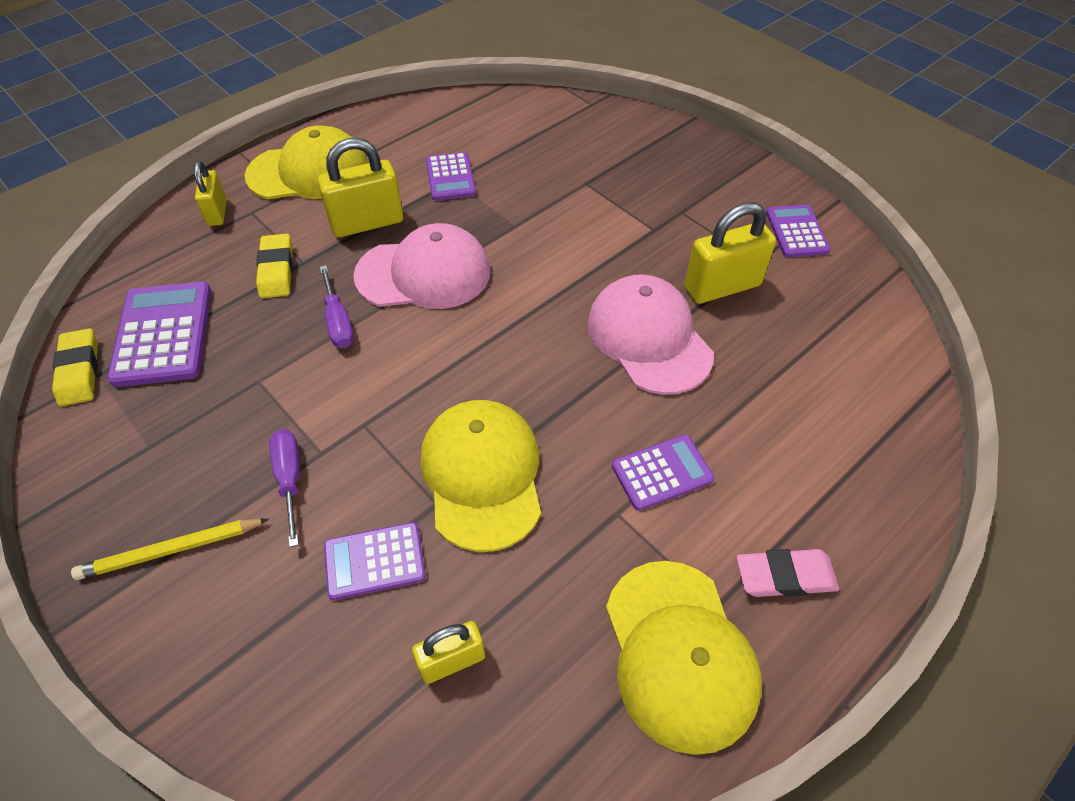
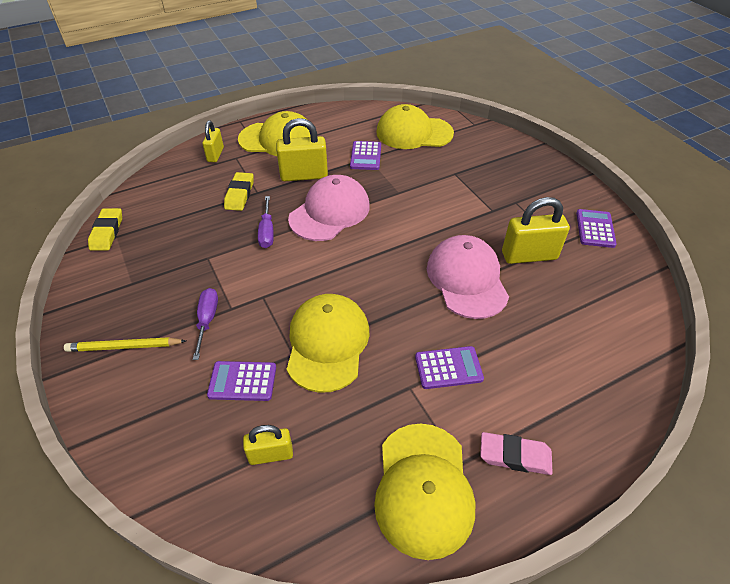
camera: 15 degrees right, 5 degrees down
(163, 334) = (161, 220): purple calculator -> none
(424, 273) = (330, 212): pink cap -> pink cap turned 60 degrees counterclockwise
(510, 130) = (414, 133): none -> yellow cap

